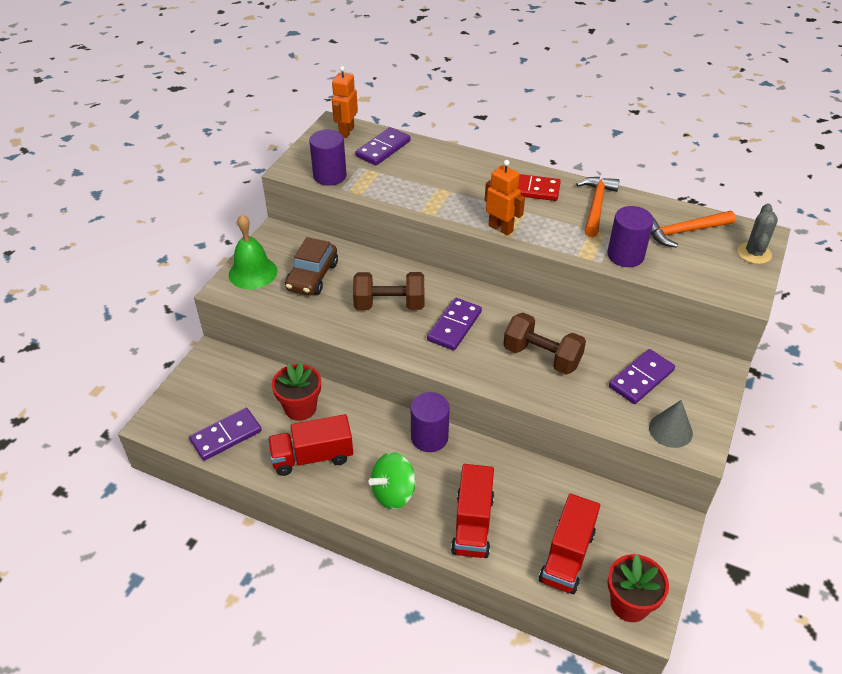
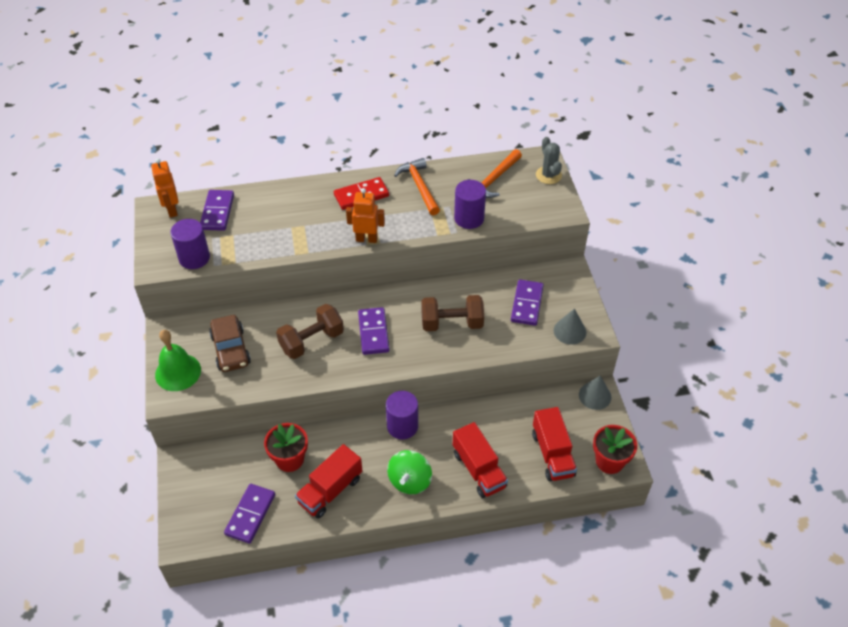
camera: 35 degrees left, 5 degrees up
(666, 524) = (595, 396): none -> grey cone

